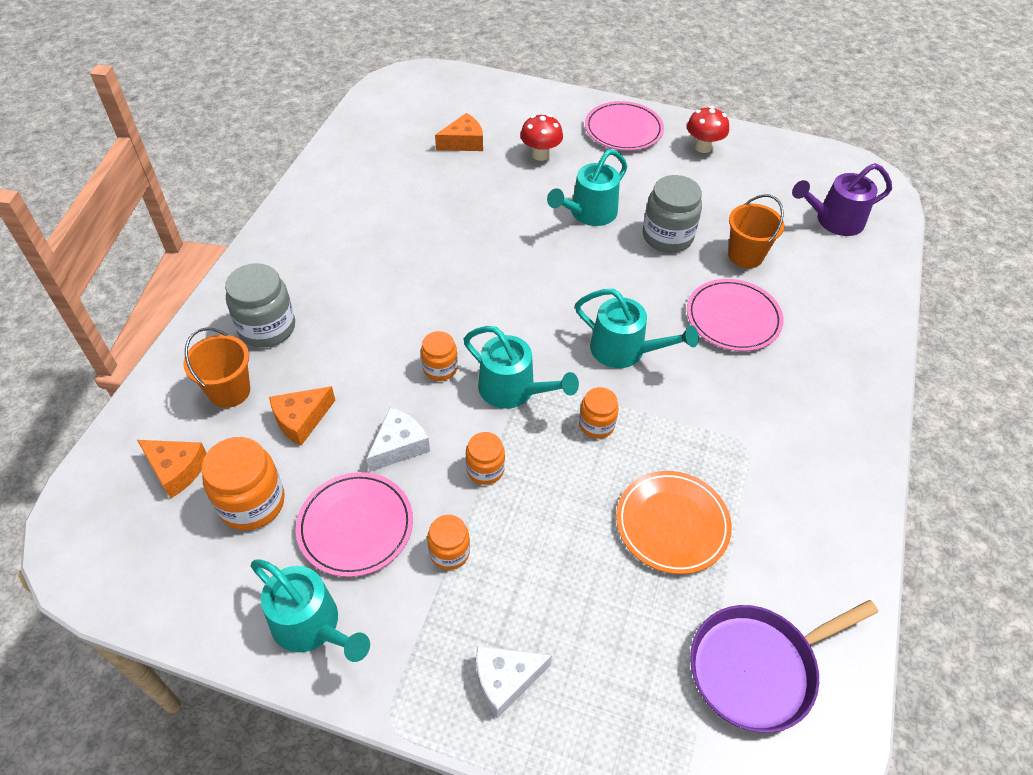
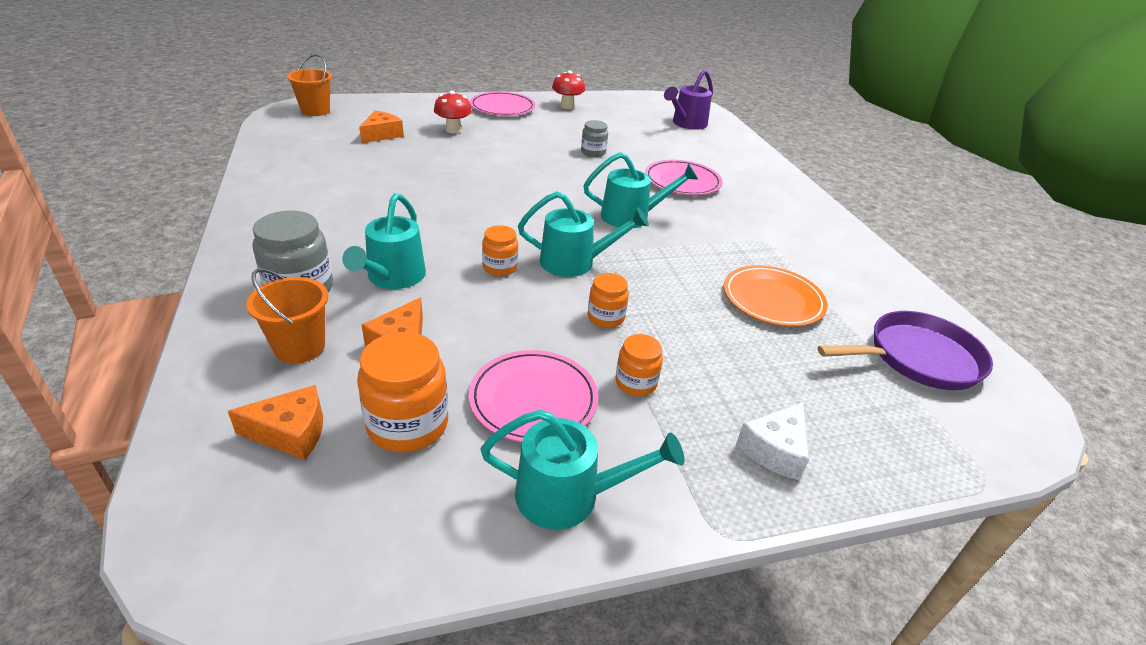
camera: 35 degrees left, 15 degrees down
(399, 446) = (516, 328): white cheese -> none
(588, 214) = (524, 153): turquoise watering can -> turquoise watering can (392, 278)
(596, 424) = (658, 262): orange jar -> none
(667, 236) = (593, 152): grey jar -> grey jar, size x0.59
(745, 255) = (654, 150): orange bucket -> orange bucket (315, 111)
(757, 668) = (918, 358): purple pan -> purple pan turned 135 degrees counterclockwise

